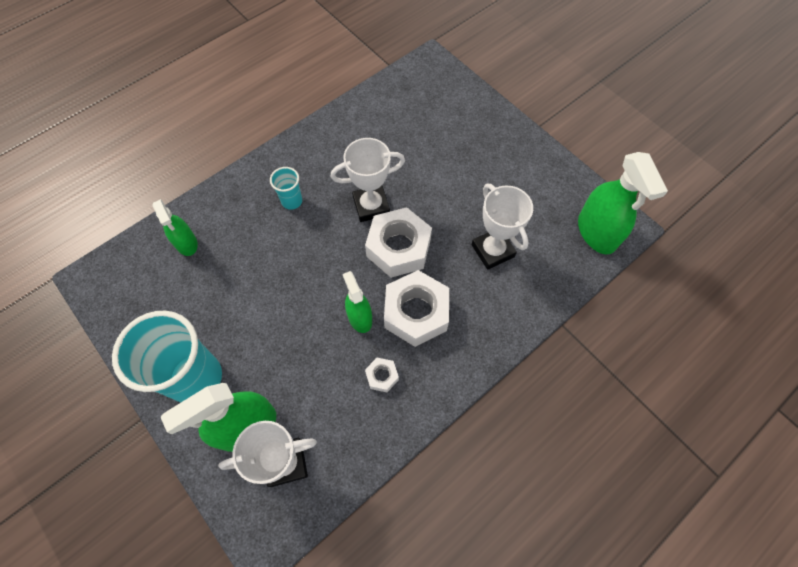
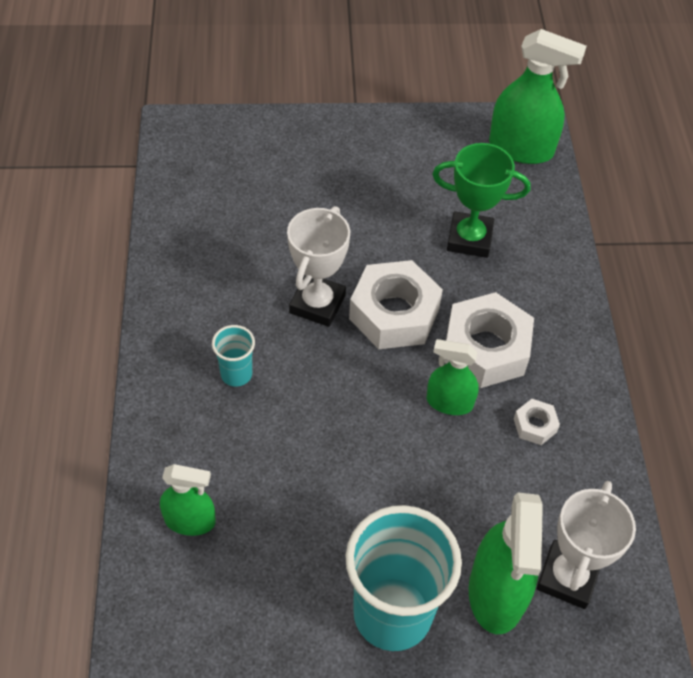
camera: 55 degrees left, 10 degrees down
(492, 250) = (469, 239): white trophy -> green trophy

